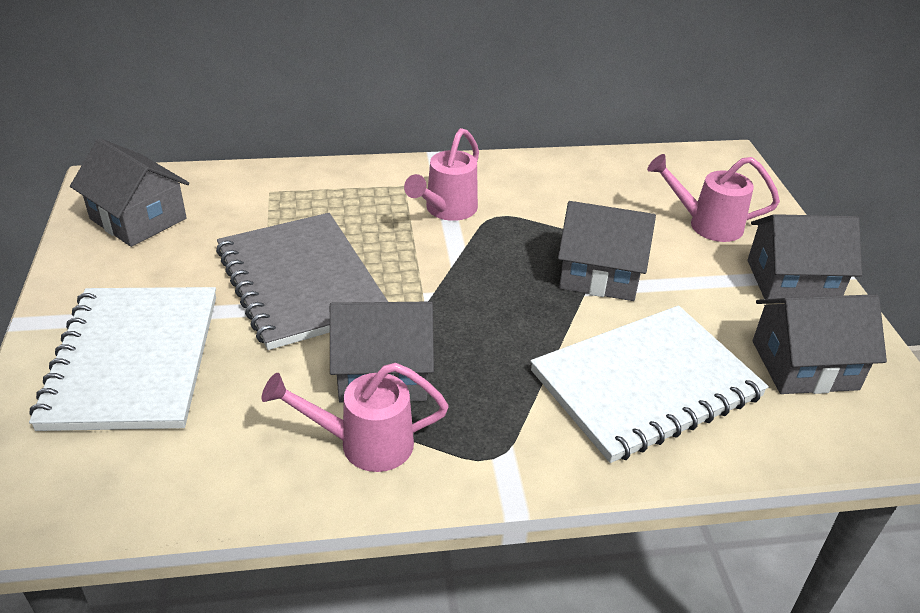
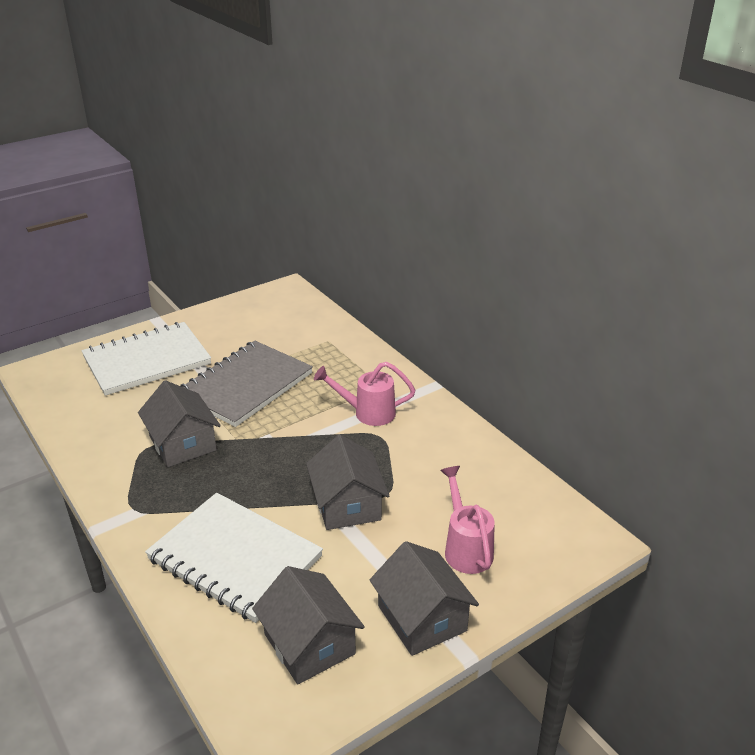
camera: 65 degrees right, 5 degrees down
(138, 219) = (264, 312): grey house -> none
(363, 444) = (121, 456): pink watering can -> none

